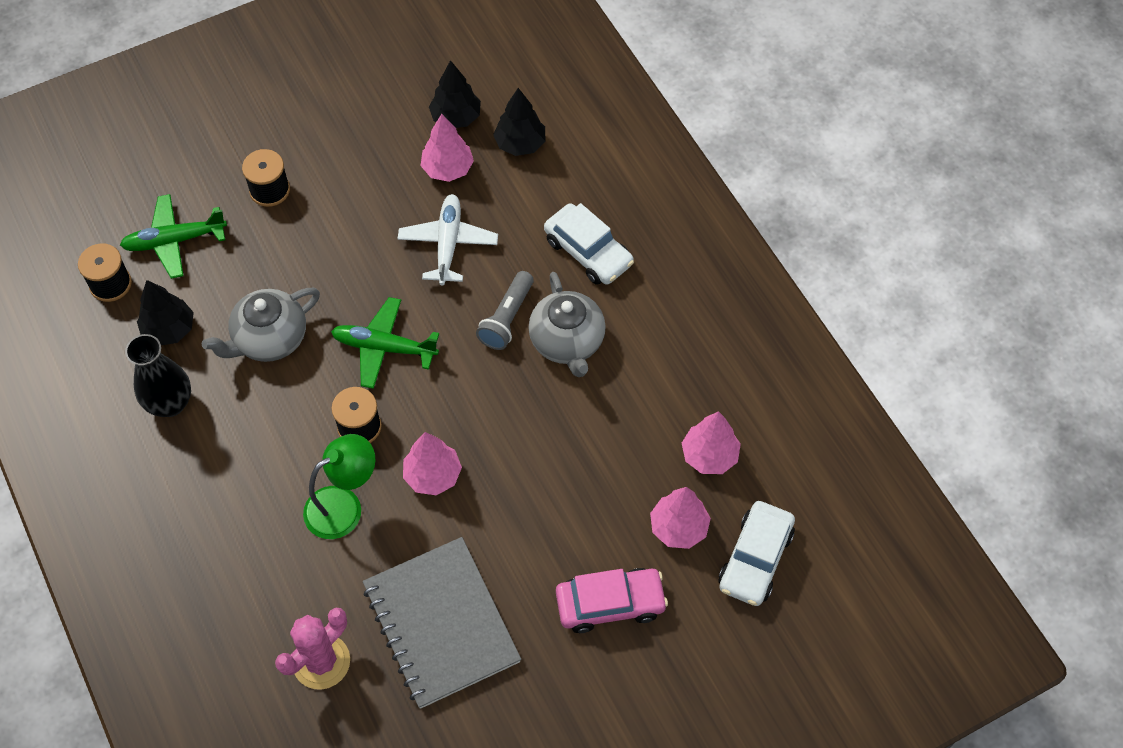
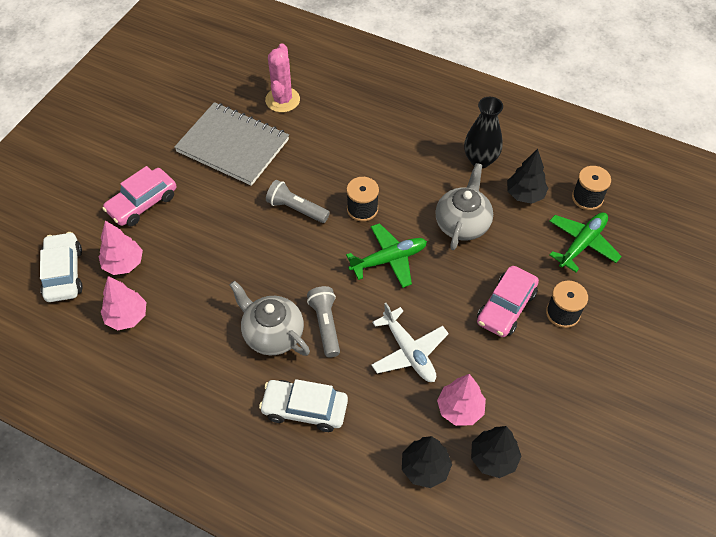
camera: 145 degrees right, 5 degrees down
(316, 228) = (506, 307): none -> pink car
(344, 505) = (334, 167): green lamp -> none
(433, 475) = (296, 209): pink tree -> grey flashlight

